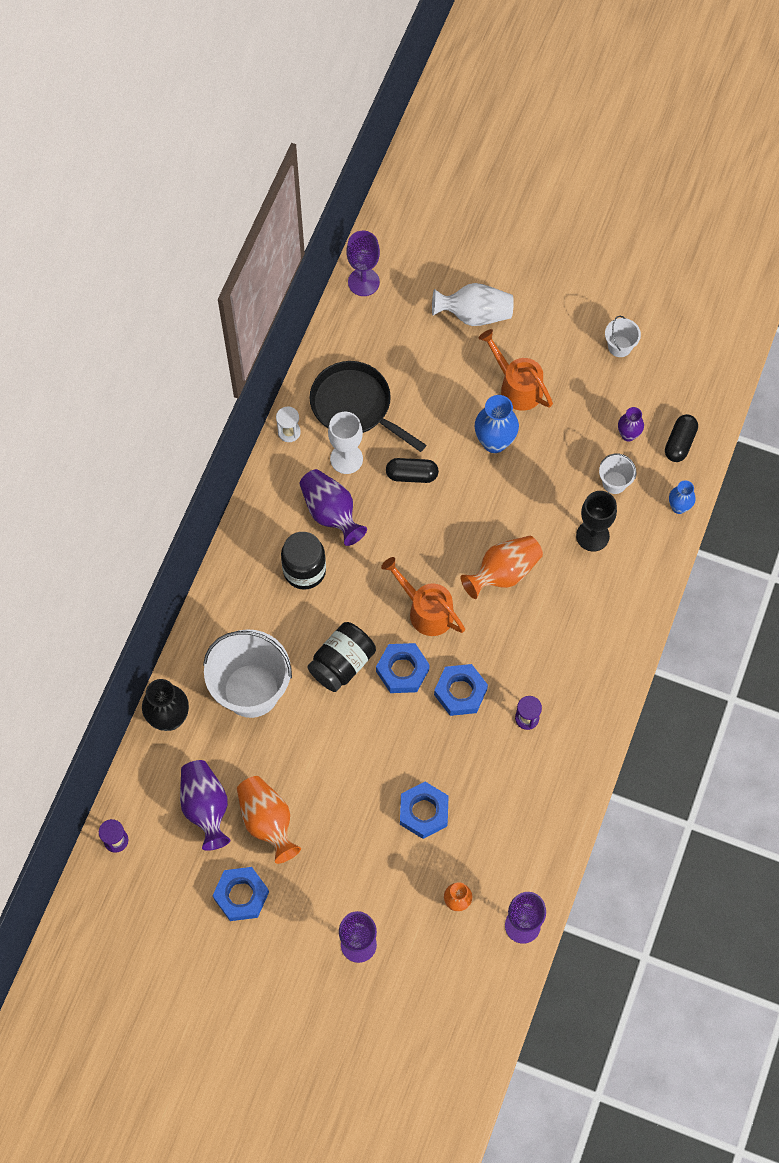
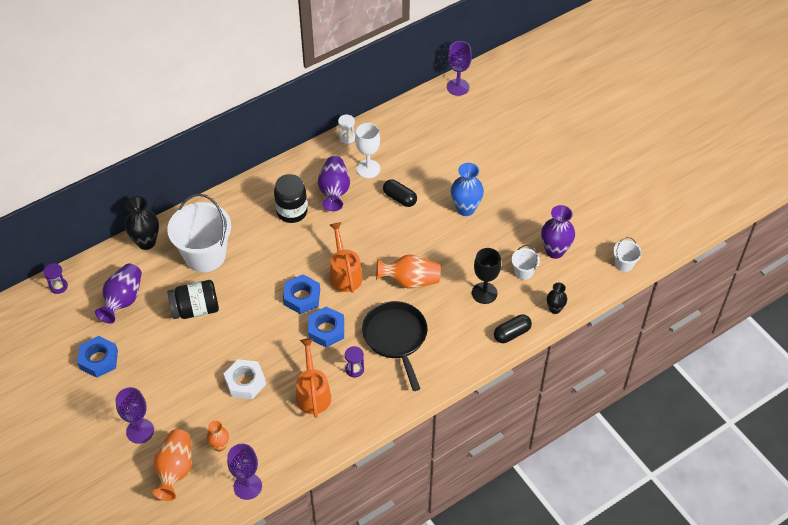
camera: 35 degrees right, 15 degrees down
(267, 821) = (150, 329): orange vase -> orange vase (175, 470)
(342, 663) = (269, 272): black jar -> black jar (195, 309)
(355, 406) = (397, 145): black pan -> black pan (396, 338)
(424, 812) = (245, 382): blue nut -> white nut
(474, 314) = (511, 137): white vase -> none
(516, 386) = (505, 187): orange watering can -> orange watering can (312, 393)
(619, 346) = (589, 201): white bucket -> white bucket (624, 264)
(628, 435) = (555, 251): purple vase -> purple vase, size x1.68
(679, 443) = (585, 274): black capsule -> black capsule (512, 333)
(679, 507) = (555, 309): blue vase -> black vase

